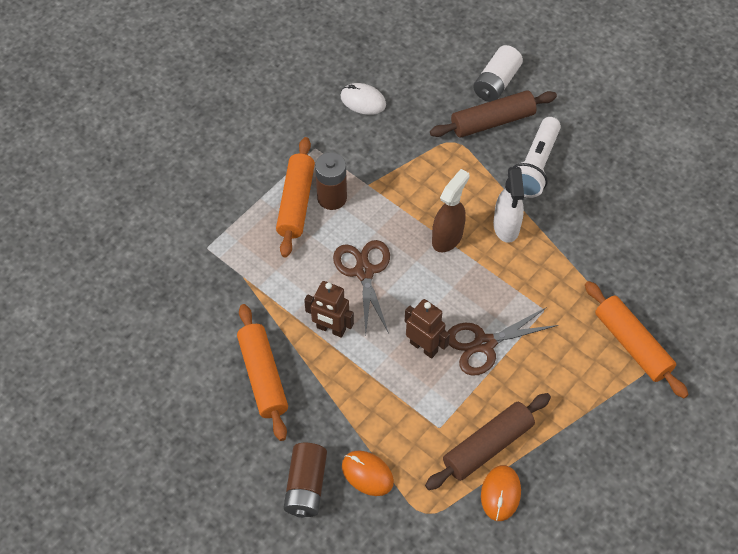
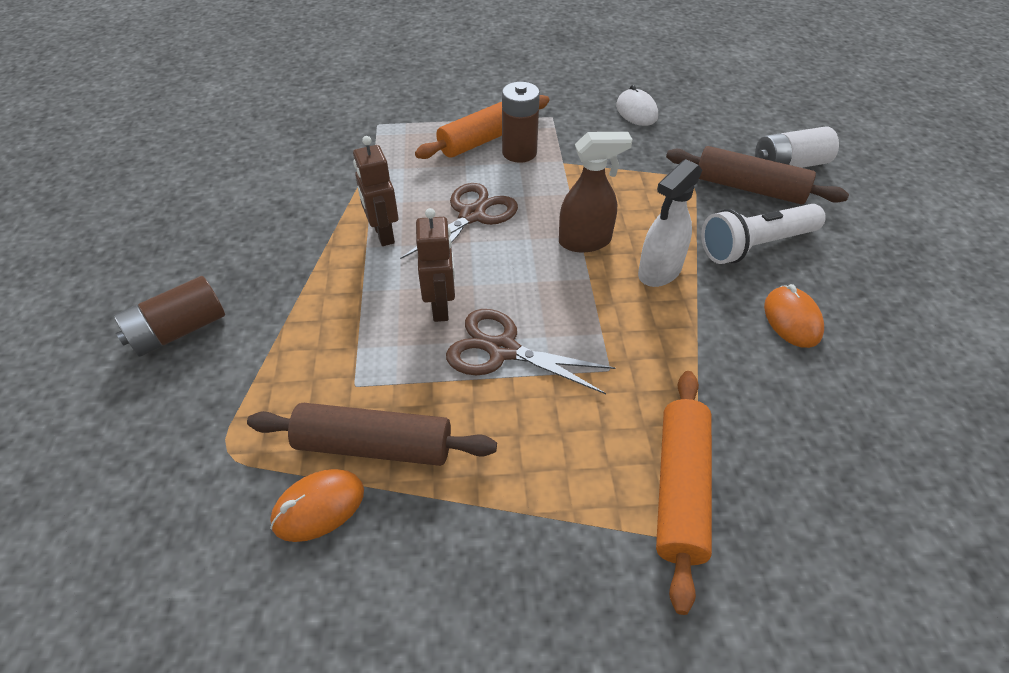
camera: 45 degrees right, 10 degrees down
(263, 376) = (282, 227): orange rolling pin -> none
(367, 474) = (236, 367): orange mouse -> orange mouse (792, 319)

